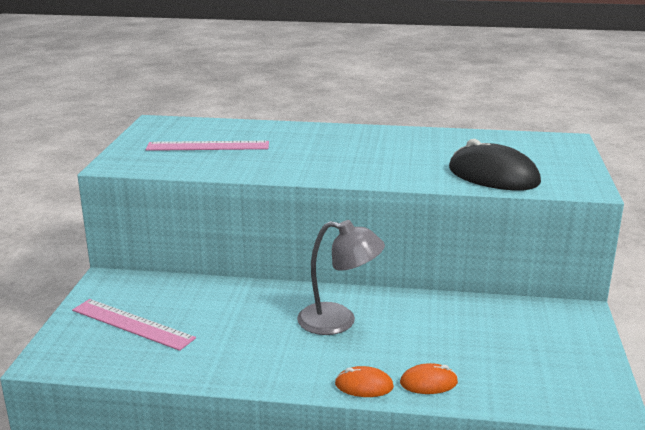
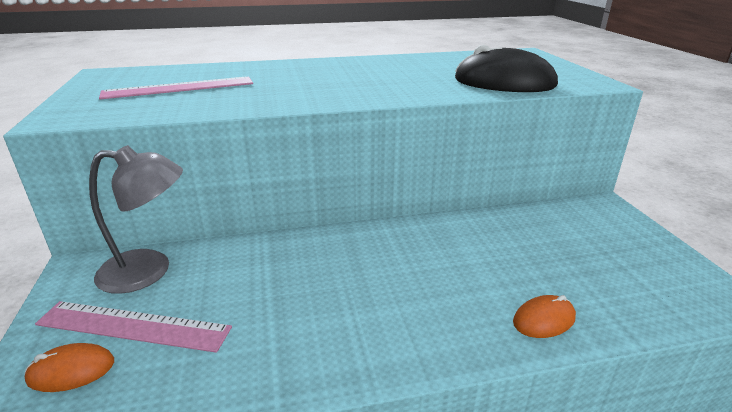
camera: 20 degrees left, 5 degrees up
(339, 321) = (393, 264): grey lamp -> grey lamp (149, 271)
(364, 385) = (479, 344): orange mouse -> orange mouse (71, 371)

